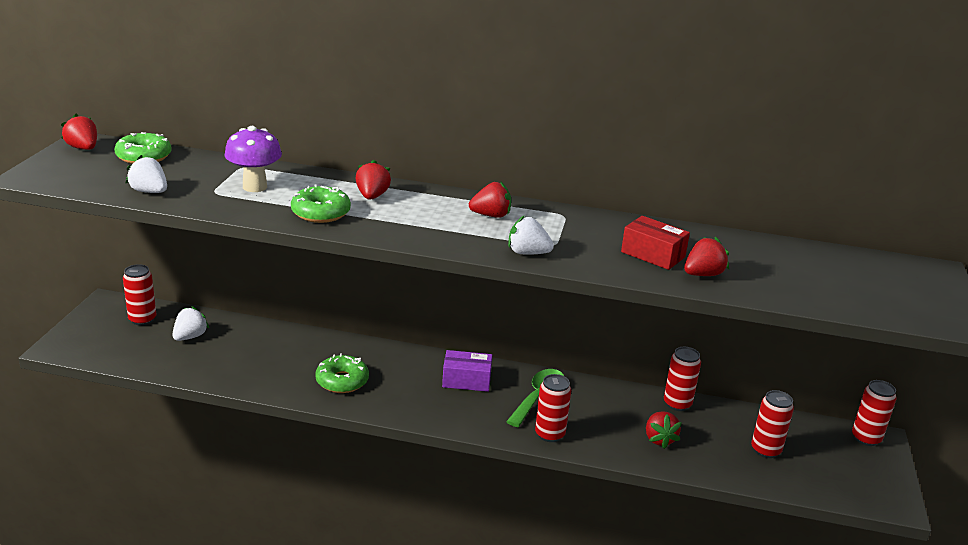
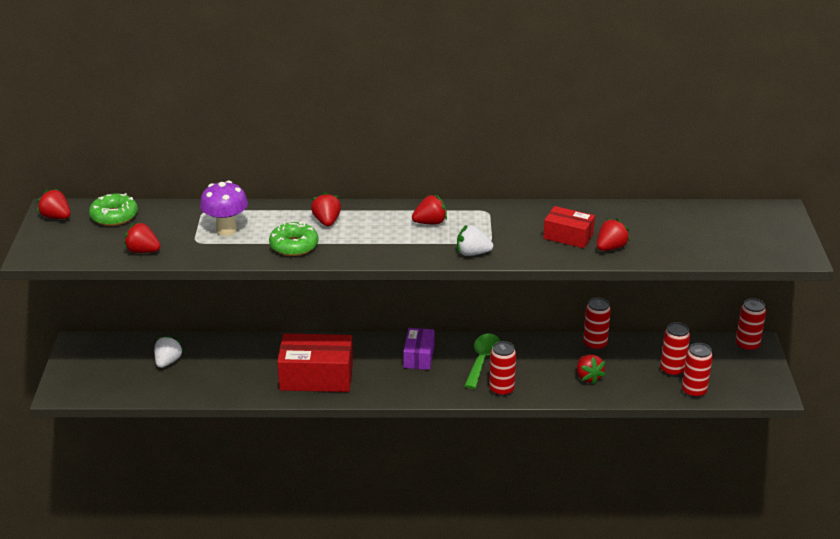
camera: 10 degrees left, 5 degrees up
(142, 319) = (117, 354): red can -> red can (694, 391)
(149, 192) = (143, 251): white strawberry -> red strawberry
(342, 381) = (316, 377): green donut -> red box
(466, 380) = (419, 356): purple box -> purple box turned 75 degrees counterclockwise

